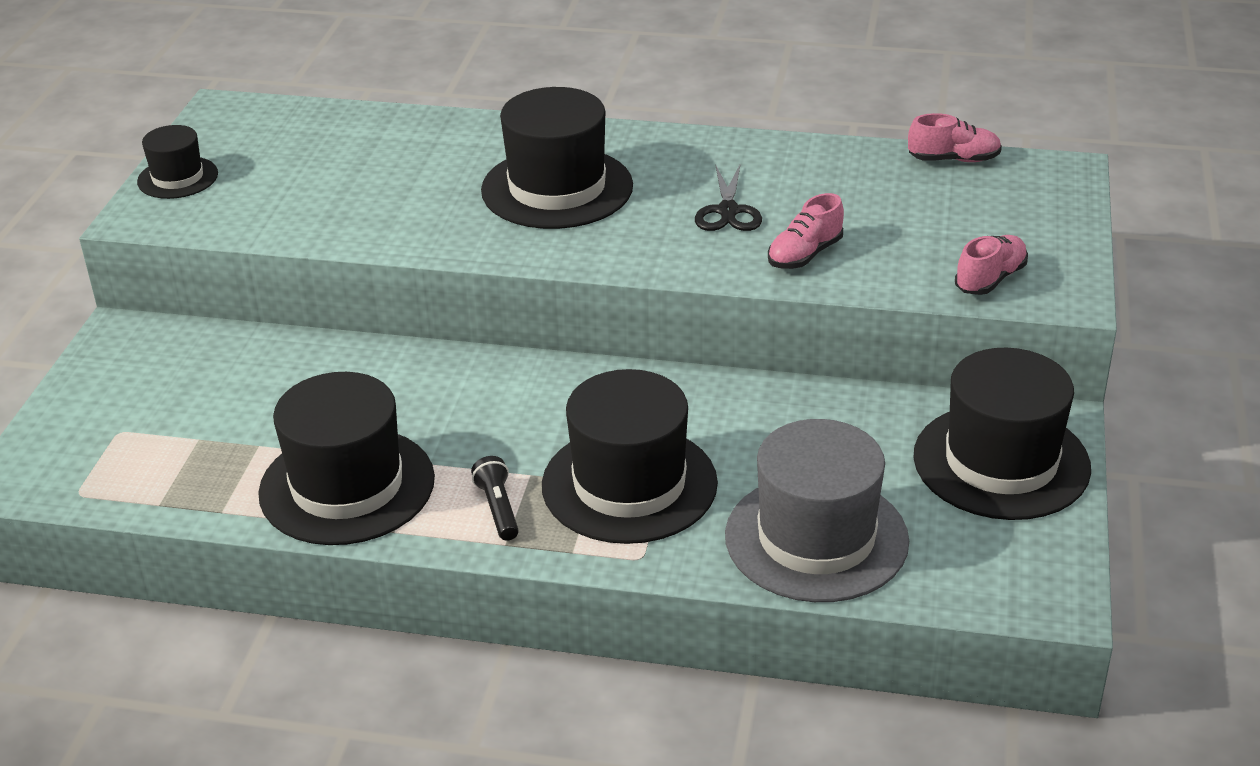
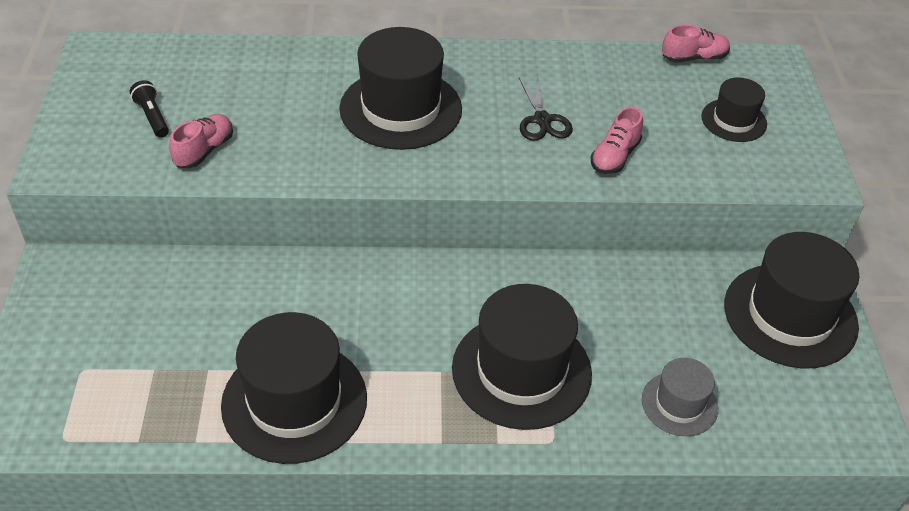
camera: 15 degrees left, 10 degrees up
(178, 178) = (77, 124): black hat -> black hat (734, 120)
(498, 509) = (425, 408): black flashlight -> black flashlight (152, 117)
(816, 538) = (679, 404): grey hat -> grey hat, size x0.53
(990, 279) = (759, 167): pink shoe -> pink shoe (204, 151)

